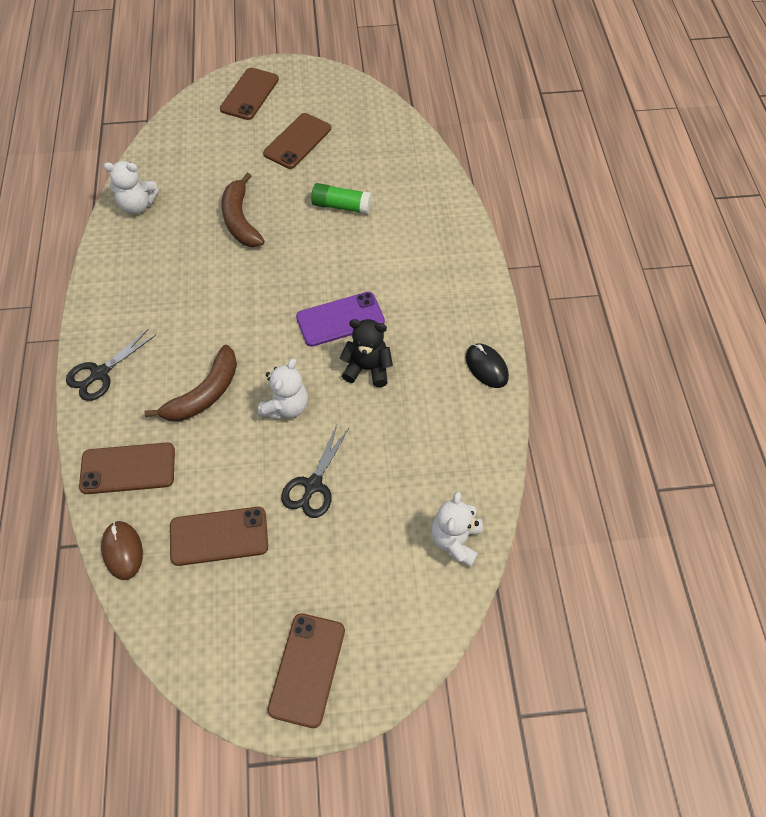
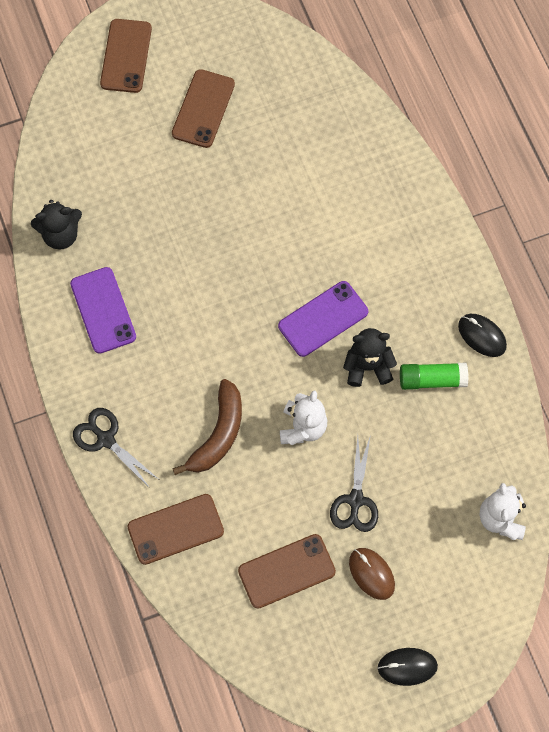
camera: 15 degrees left, 10 degrees up
(100, 373) = (106, 439): black scissors -> black scissors turned 105 degrees clockwise
(122, 551) = (204, 608): brown mouse -> brown mouse (371, 574)
(137, 205) = (61, 235): white teddy bear -> black teddy bear
(146, 269) = (103, 310): none -> purple phone
(241, 220) = (179, 226): brown banana -> none
(307, 669) = (407, 667): brown phone -> black mouse
(342, 206) = (280, 182): green glue stick -> green glue stick (432, 379)

